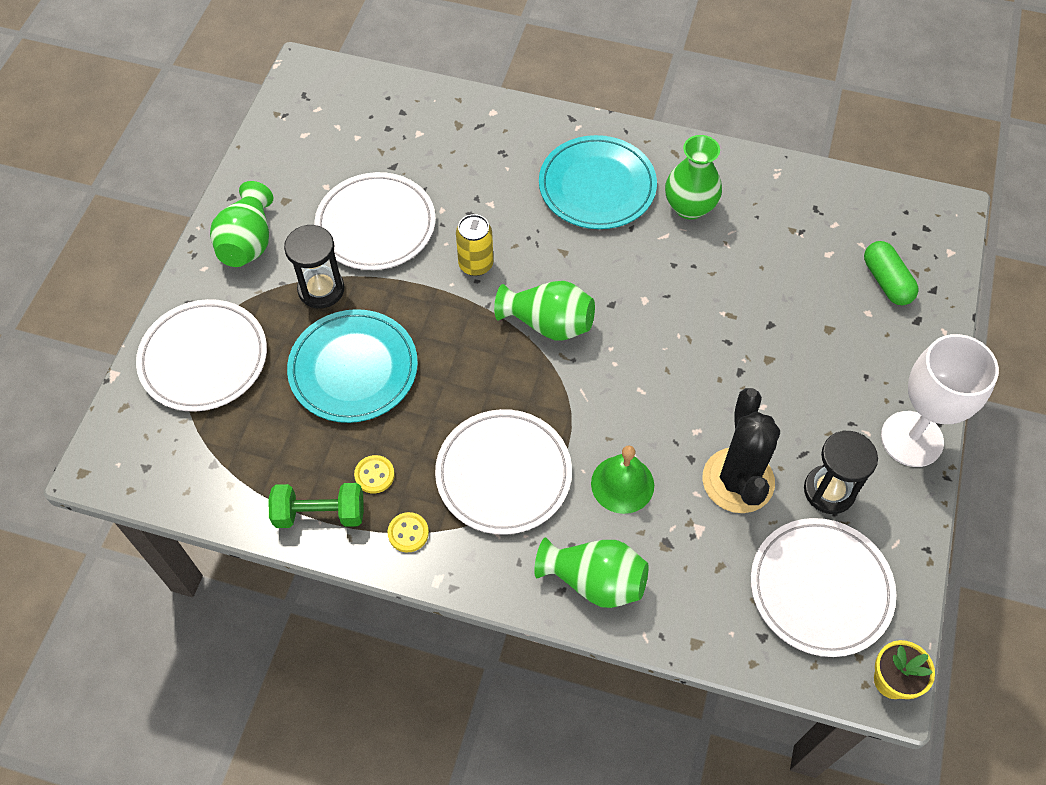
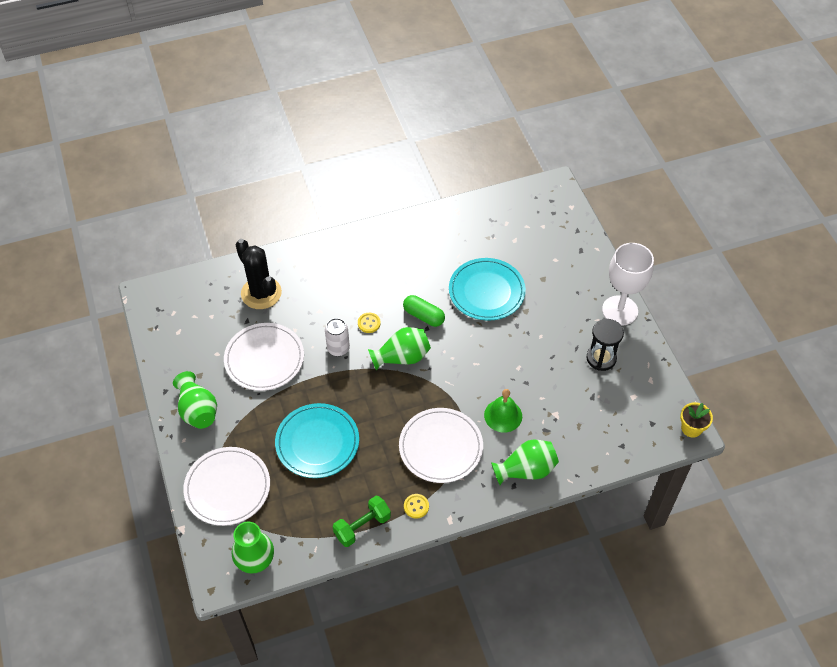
camera: 35 degrees left, 5 degrees down
(321, 289) = (263, 411): black hourglass -> none
(374, 475) = (374, 489): yellow button -> yellow button (369, 323)
(476, 264) = (338, 348): yellow can -> white can
(597, 186) = (370, 269): turquoise plate -> turquoise plate (486, 291)
(689, 207) = (427, 254): green vase -> green vase (255, 560)
(738, 480) = (556, 379): black cactus -> black cactus (261, 293)
(820, 588) = (631, 407): white plate -> none
(886, 281) = (552, 238): green capsule -> green capsule (423, 316)

